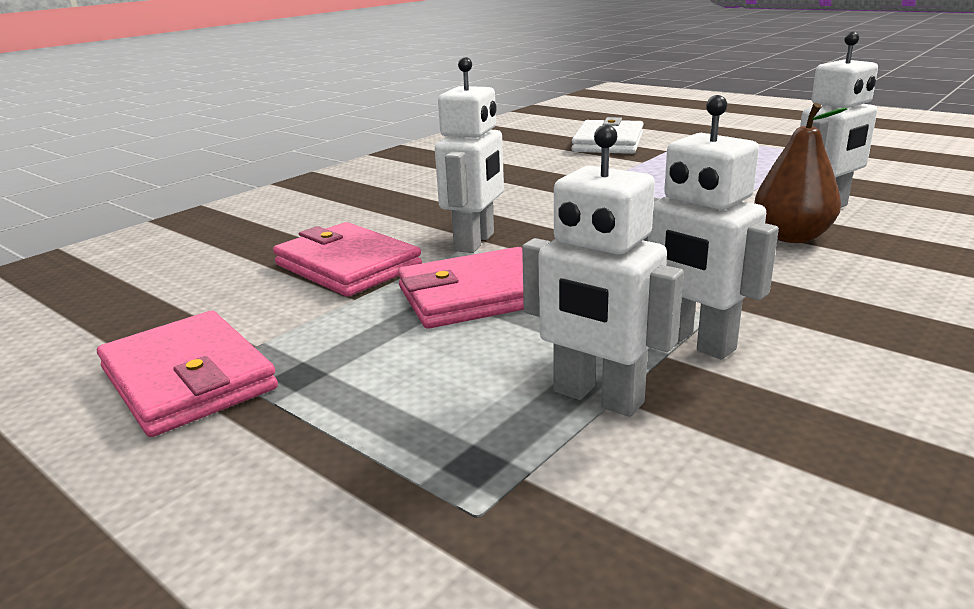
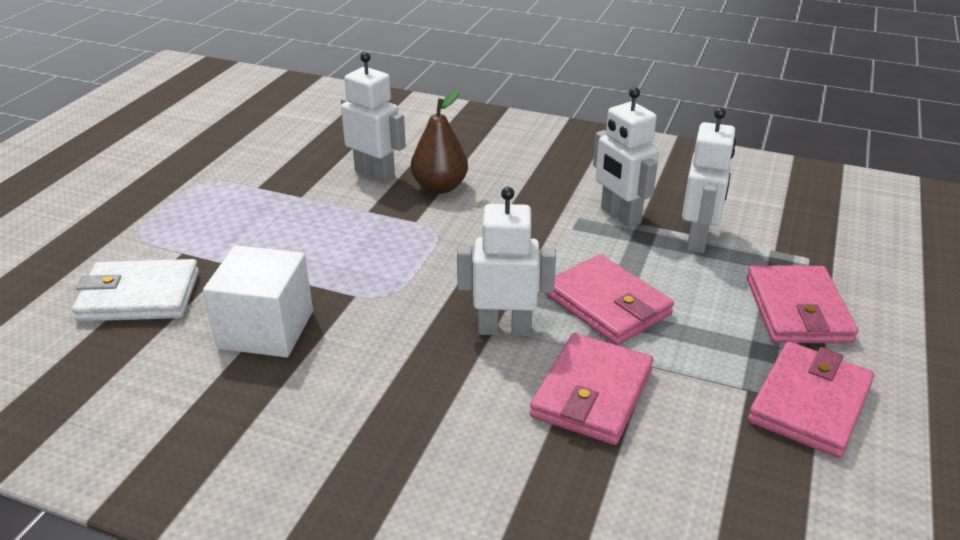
camera: 110 degrees left, 10 degrees up
(348, 437) = (797, 310): none -> pink wallet
(541, 170) = (266, 329): none -> white cube
(694, 342) = (620, 216): white robot -> white robot turned 120 degrees clockwise

